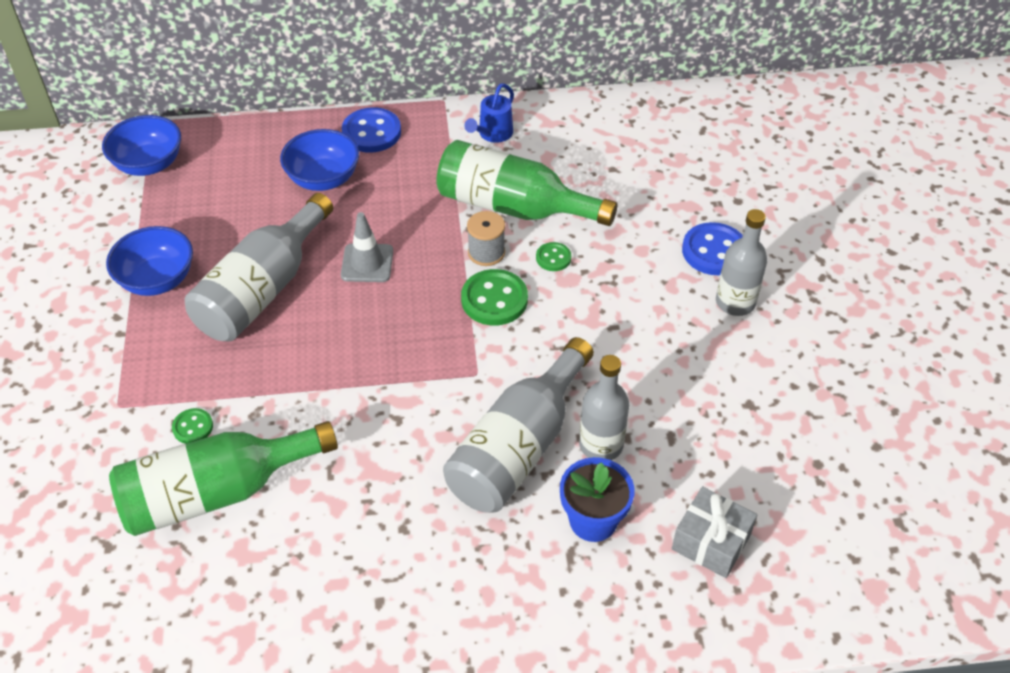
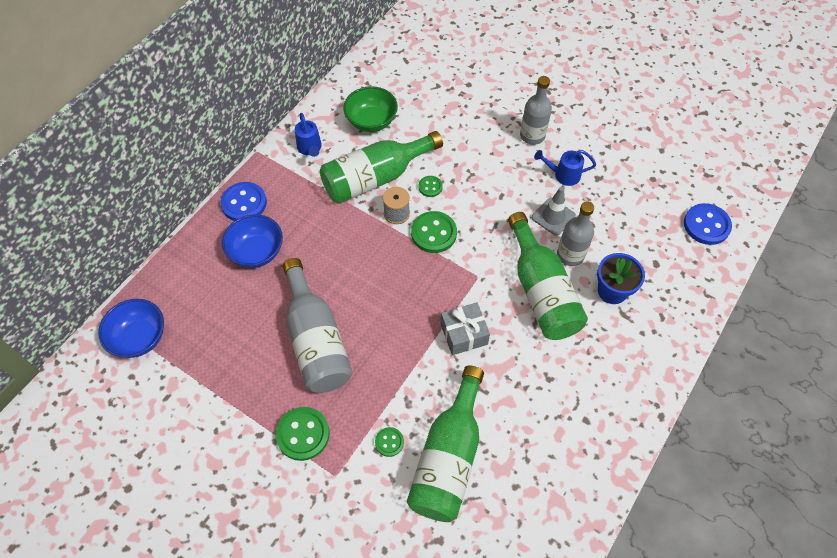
camera: 50 degrees left, 10 degrees up
(144, 350) = (303, 434): none -> green button
(157, 280) = (250, 393): blue bowl -> none
(367, 263) = (348, 274): grey traffic cone -> grey traffic cone (553, 217)
(518, 447) = (541, 291): grey bottle -> green bottle
(584, 156) = (371, 121): none -> green bowl
(711, 542) = (662, 252): grey gift -> grey gift (464, 334)
(712, 367) = (563, 175): none -> blue watering can
(714, 251) = (492, 119): blue button -> blue button (706, 225)

